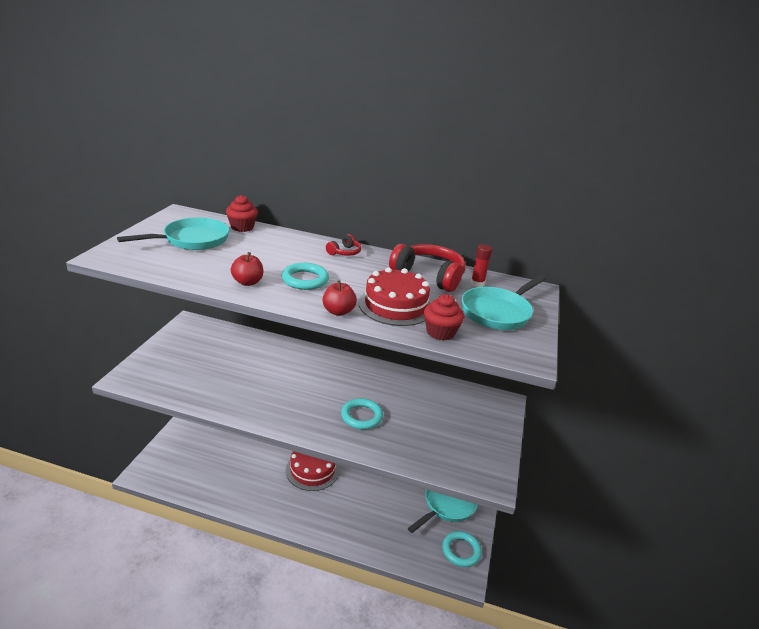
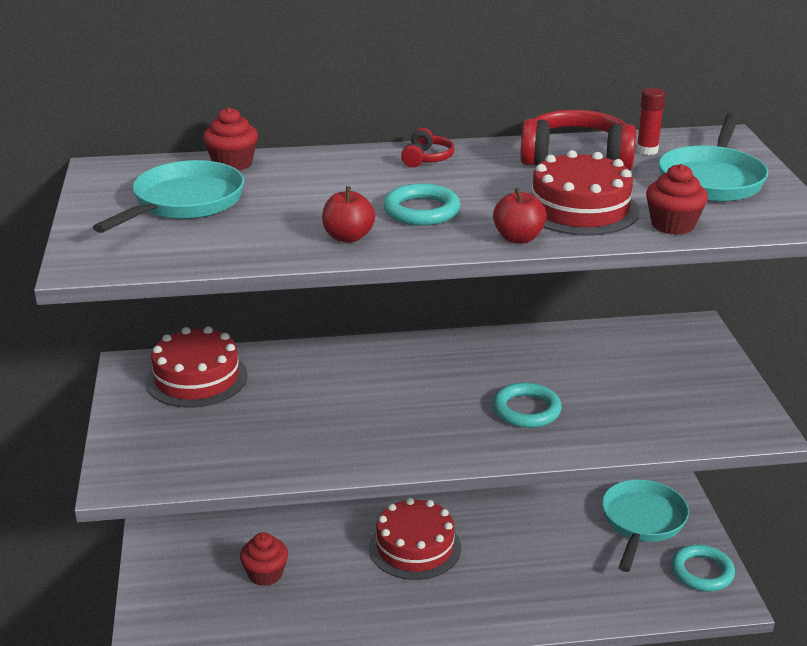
camera: 20 degrees left, 0 degrees up
(212, 338) = (197, 378): none -> red cake
(228, 454) = (265, 574): none -> red cupcake

